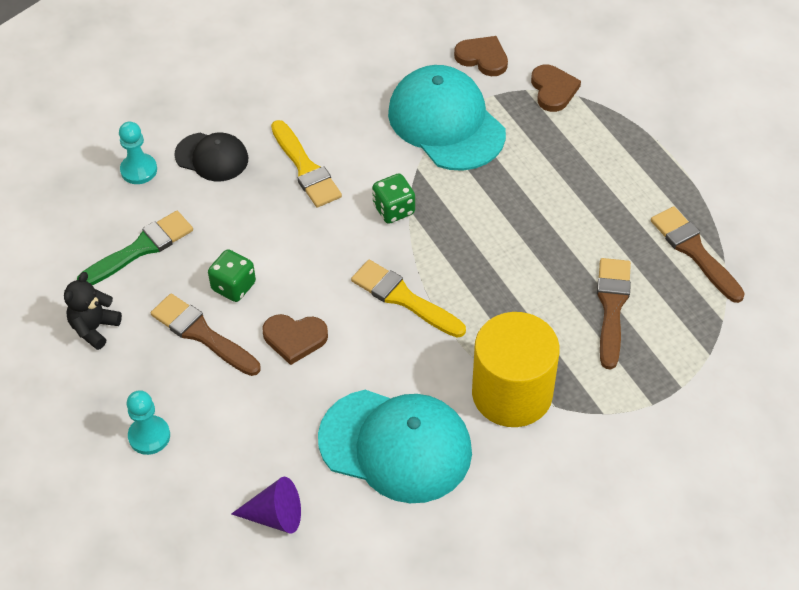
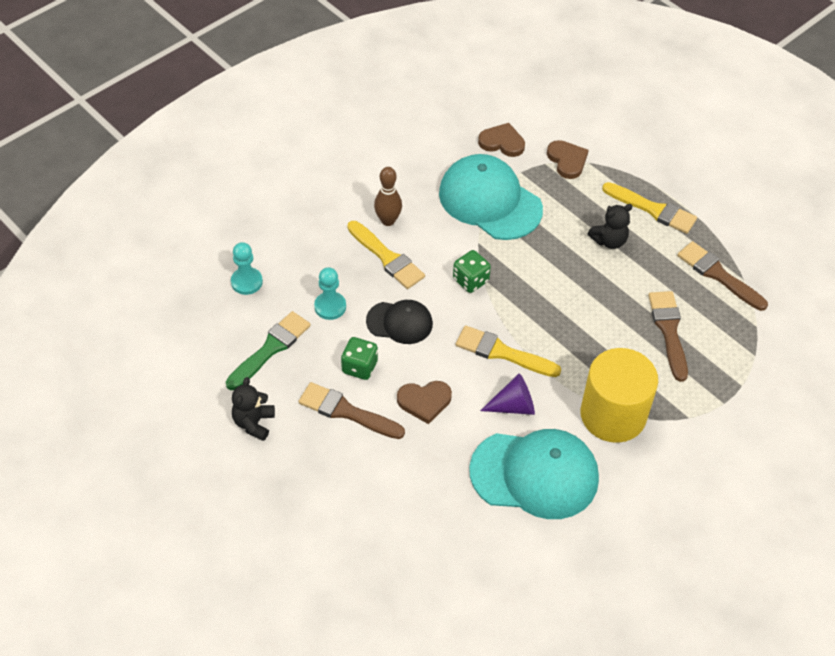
camera: 15 degrees left, 0 degrees up
(149, 436) = (330, 505): turquoise pawn -> turquoise pawn (330, 307)
(212, 157) = (305, 261): black cap -> black cap (399, 322)
(275, 516) = (456, 551): purple cone -> purple cone (513, 406)
(320, 127) = (388, 220): none -> brown bowling pin
(573, 190) = (609, 241): none -> black teddy bear
(638, 162) = (653, 209): none -> yellow brush

